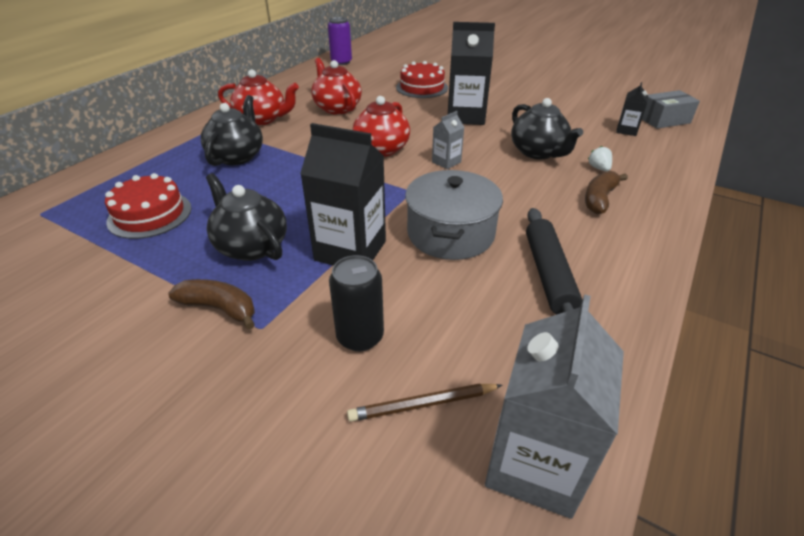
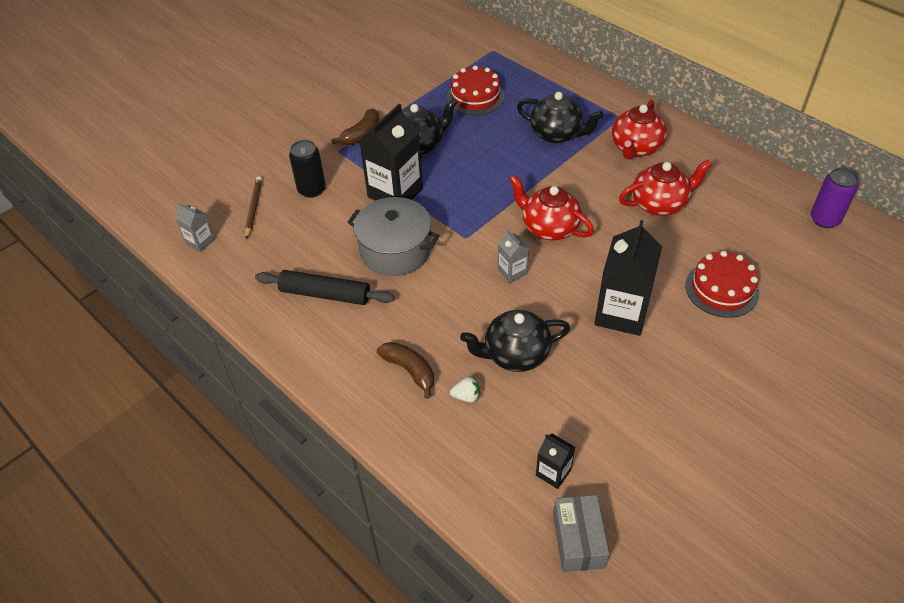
camera: 105 degrees right, 10 degrees up
(534, 464) = (200, 242): grey carton -> grey carton, size x0.49

